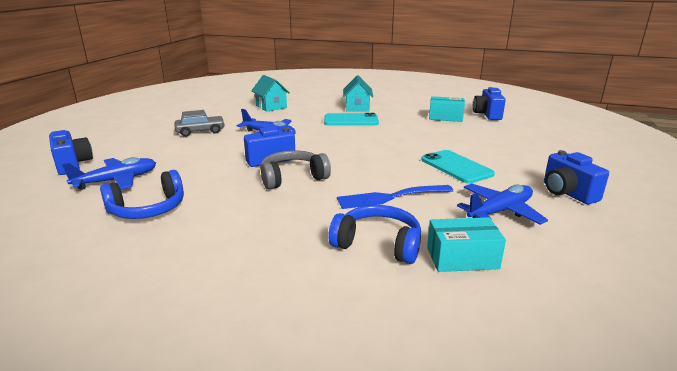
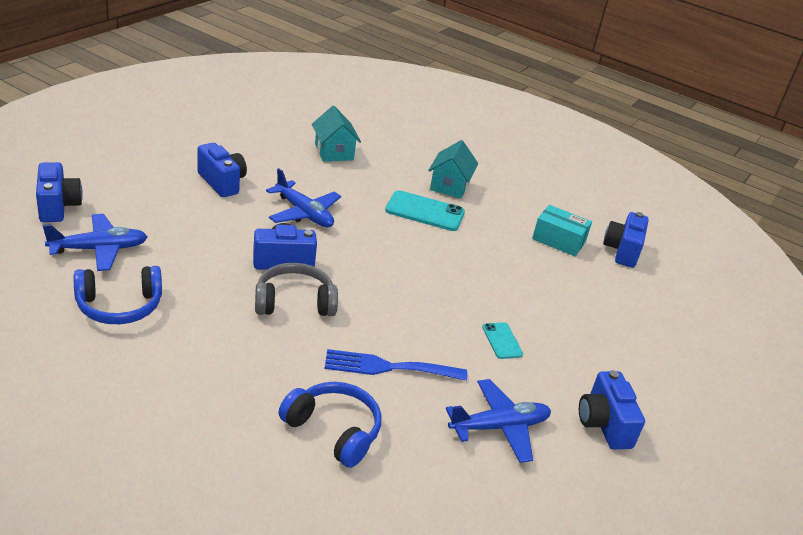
camera: 10 degrees right, 10 degrees up
(200, 131) = (222, 182): grey car -> blue camera
(456, 167) = (502, 341): turquoise phone -> turquoise phone, size x0.56
(462, 258) = (409, 476): turquoise box -> none

